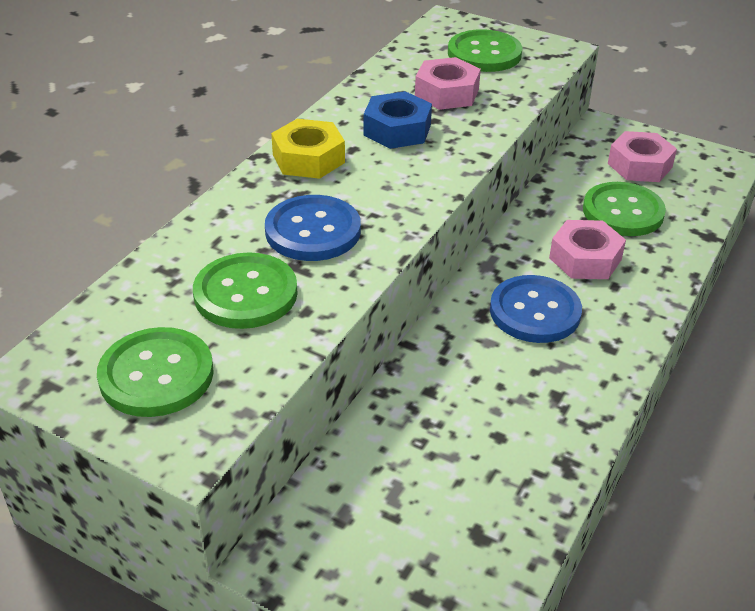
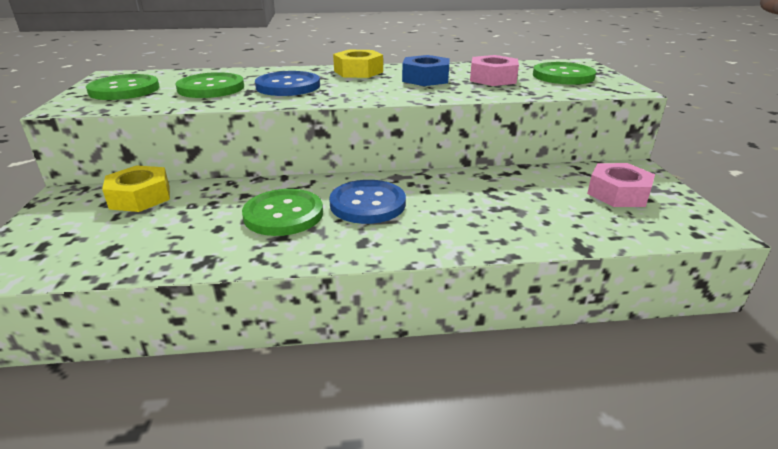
camera: 55 degrees right, 10 degrees down
(354, 482) = (140, 197): none -> yellow nut
(585, 259) = (457, 205): pink nut -> none
(623, 212) = (542, 203): green button -> green button (283, 214)

